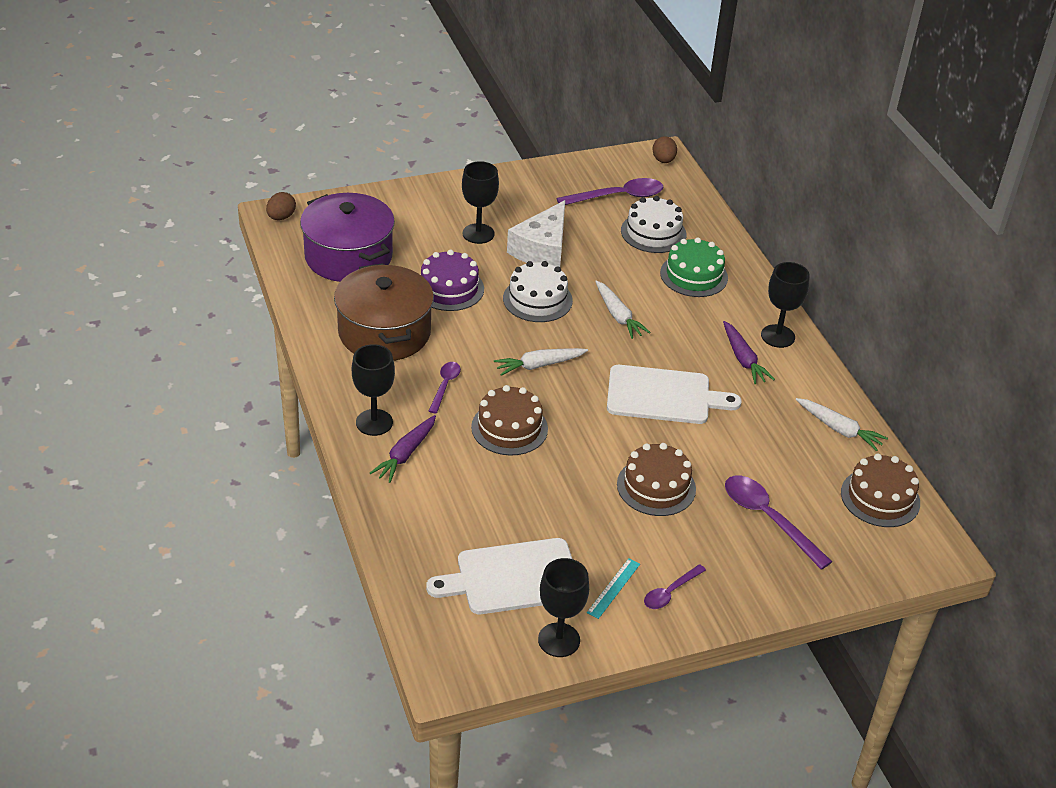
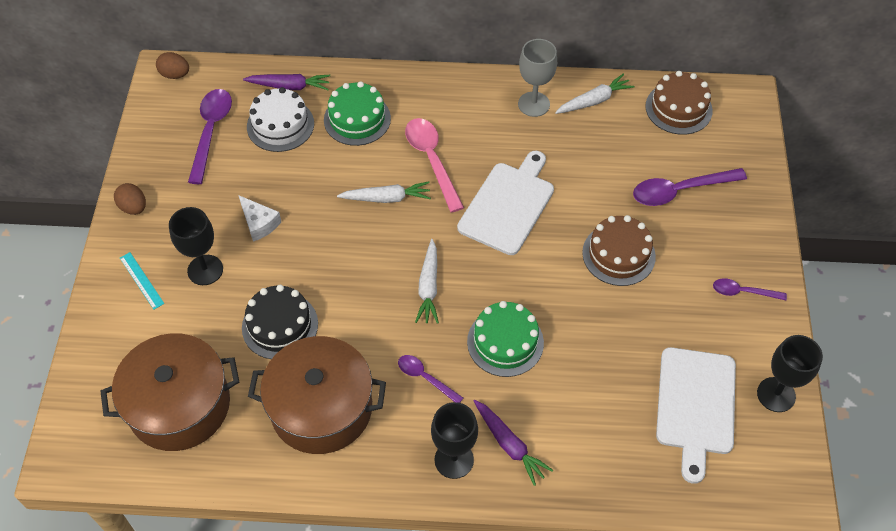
camera: 65 degrees left, 15 degrees up
(281, 217) = (71, 455): brown egg -> brown egg (133, 207)
(348, 256) = (179, 405): purple pot -> brown pot
(449, 288) = (280, 325): purple cake -> black cake
(509, 428) = (505, 342): brown cake -> green cake
(537, 299) = (333, 254): white cake -> none
(542, 249) = (259, 223): white cheese -> white cheese, size x0.57
(613, 588) = (727, 331): turquoise ruler -> turquoise ruler (141, 280)
(670, 592) = (742, 292): purple spoon -> purple spoon turned 120 degrees clockwise
(680, 333) = (431, 160): none -> pink spoon
(743, 359) = (484, 129): purple carrot -> purple carrot (290, 86)
(777, 336) = (465, 93): black goblet -> none
(800, 386) = (533, 104): none -> grey goblet

